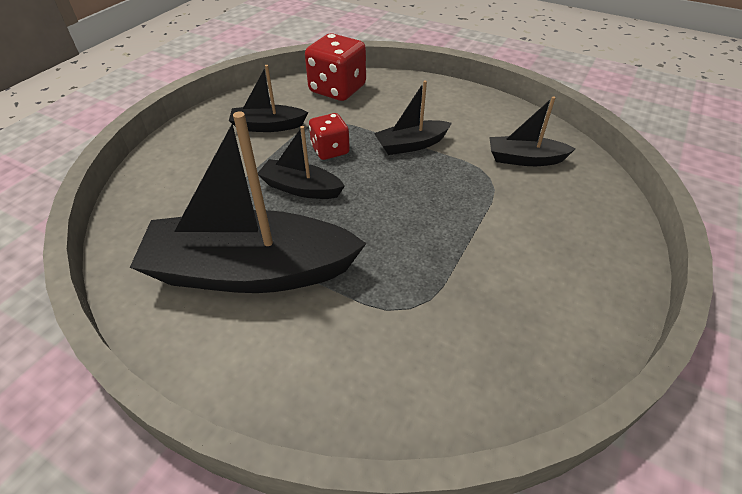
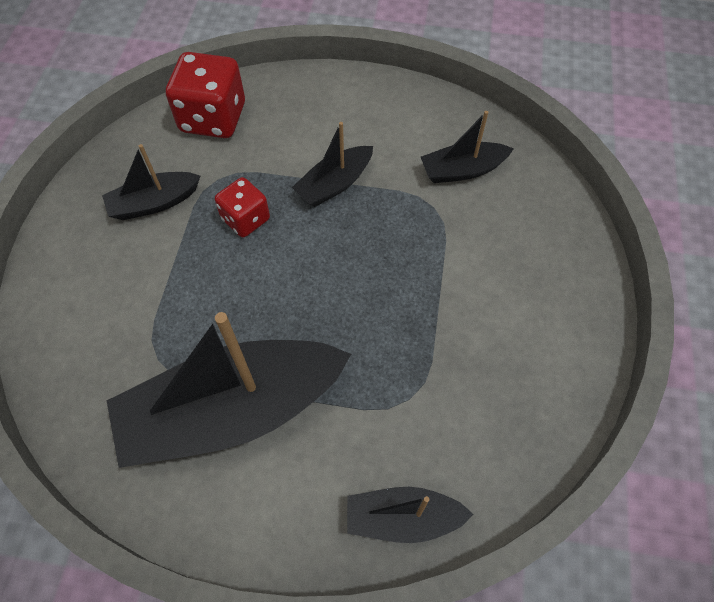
camera: 20 degrees left, 15 degrees up
(301, 188) = (236, 285): black boat -> black boat (402, 518)

